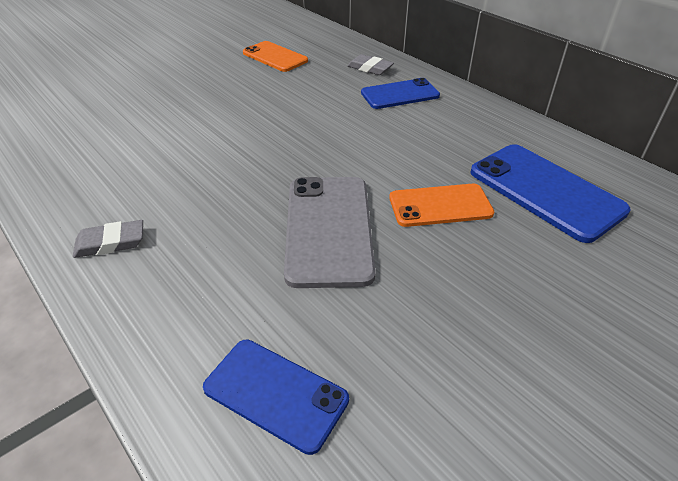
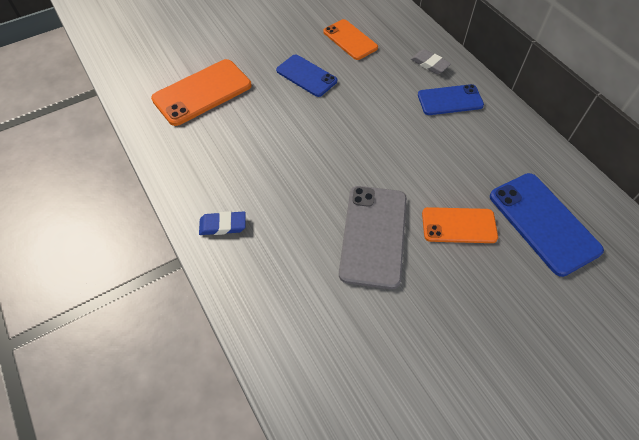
camera: 10 degrees right, 15 degrees up
(91, 113) = (202, 92): none -> orange phone
(110, 243) = (223, 225): grey eraser -> blue eraser
(275, 394) = (326, 359): blue phone -> blue phone (306, 76)

